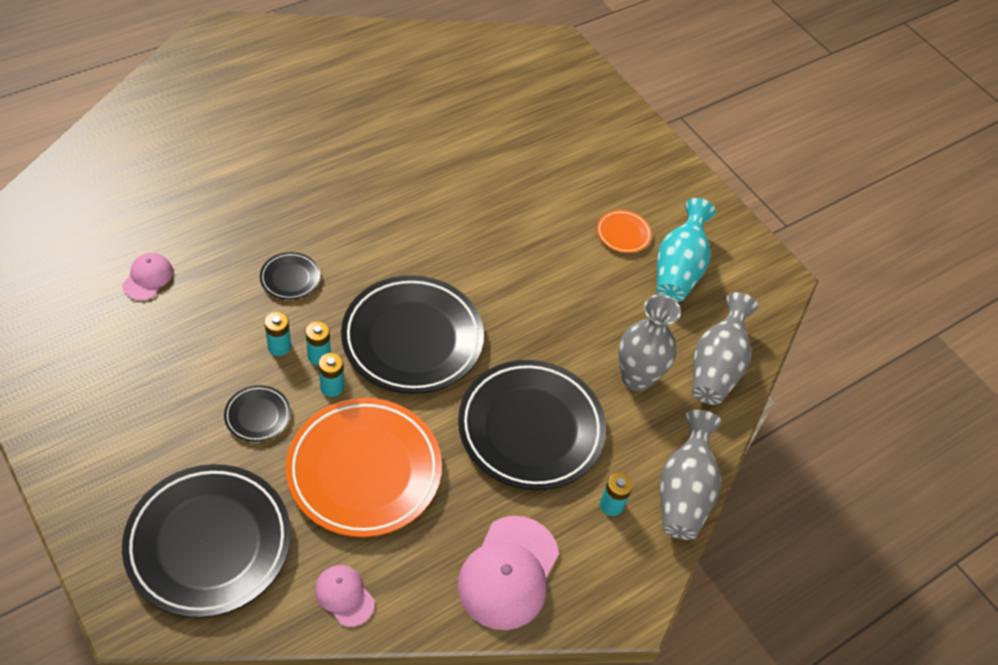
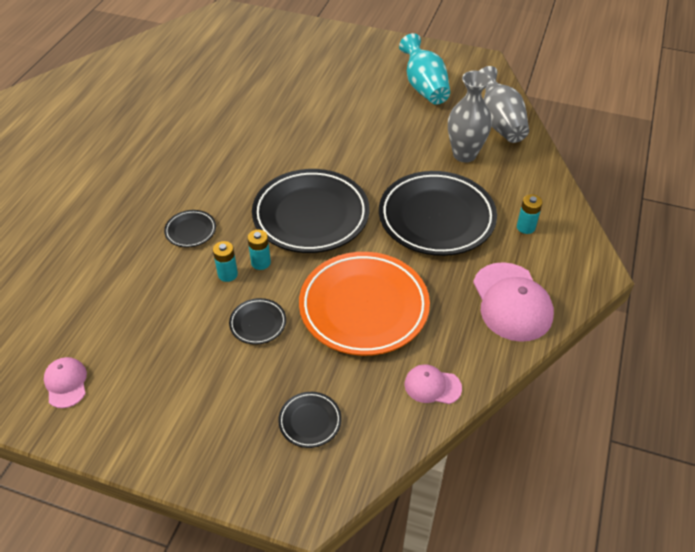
camera: 30 degrees left, 5 degrees down
(148, 278) = (84, 292): pink cap -> pink cap (66, 383)
(209, 543) = (310, 421): black plate -> black plate, size x0.43
(332, 387) = (289, 274): turquoise battery -> none
(623, 234) = (373, 87): orange plate -> none
(683, 492) = (555, 195): grey vase -> none

